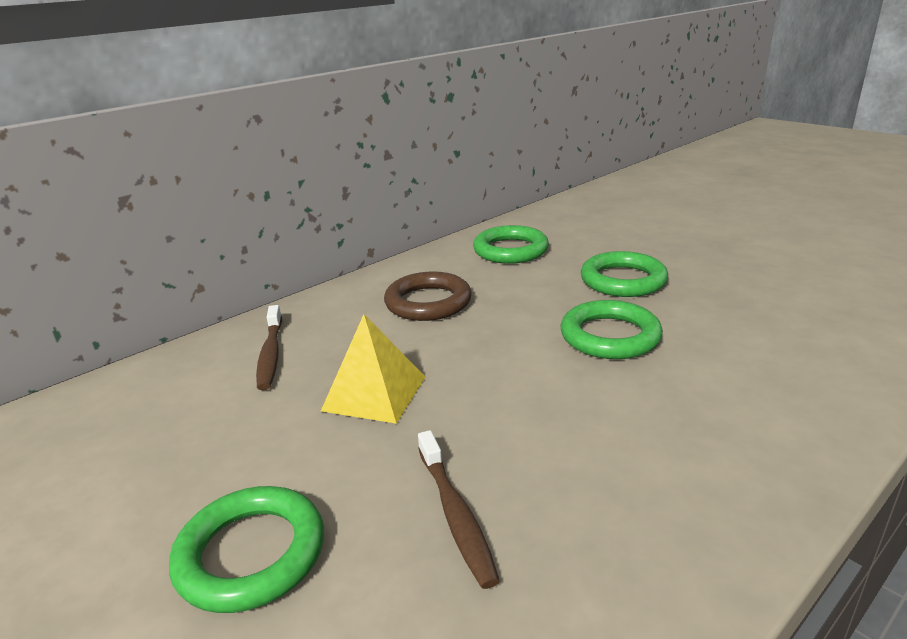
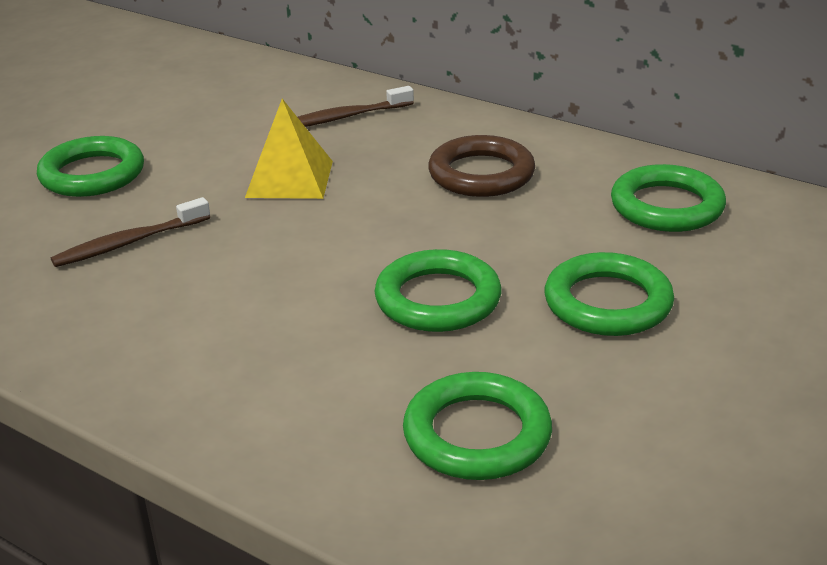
camera: 75 degrees right, 5 degrees up
(779, 337) = (477, 434): none -> green ring

